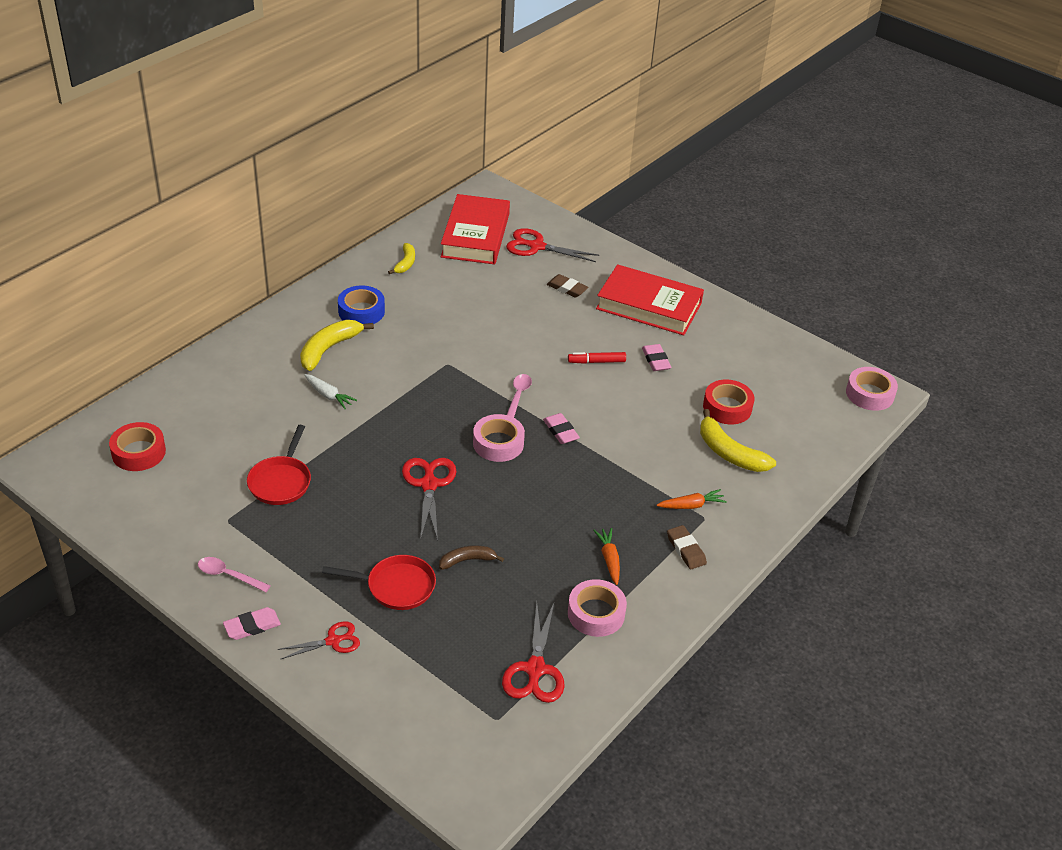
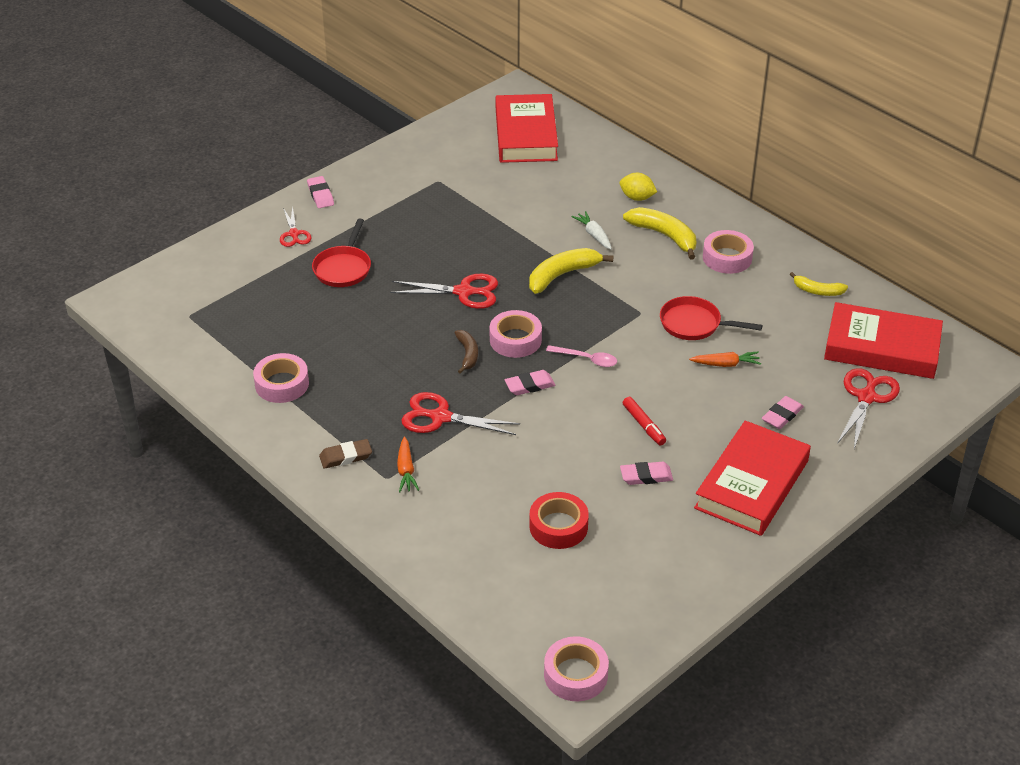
camera: 100 degrees right, 0 degrees up
(138, 452) = (526, 135): red tape -> red book
(229, 575) = (376, 183): pink spoon -> none
(265, 367) = (637, 198): none -> yellow lemon
(281, 481) = (480, 208): red pan -> red pan (694, 324)
(328, 395) = (594, 235): white carrot -> white carrot turned 105 degrees clockwise
(361, 311) = (727, 258): blue tape -> pink tape
(467, 560) = (364, 310): brown banana -> brown banana (467, 354)
(535, 670) = (231, 341): red scissors -> red scissors (440, 417)
(567, 288) = (782, 415): brown eraser -> pink eraser
(596, 361) = (643, 425): red marker -> red marker turned 150 degrees clockwise
(609, 559) = (345, 400): orange carrot -> orange carrot (726, 364)
(729, 453) = (482, 515): yellow banana -> yellow banana (562, 275)

